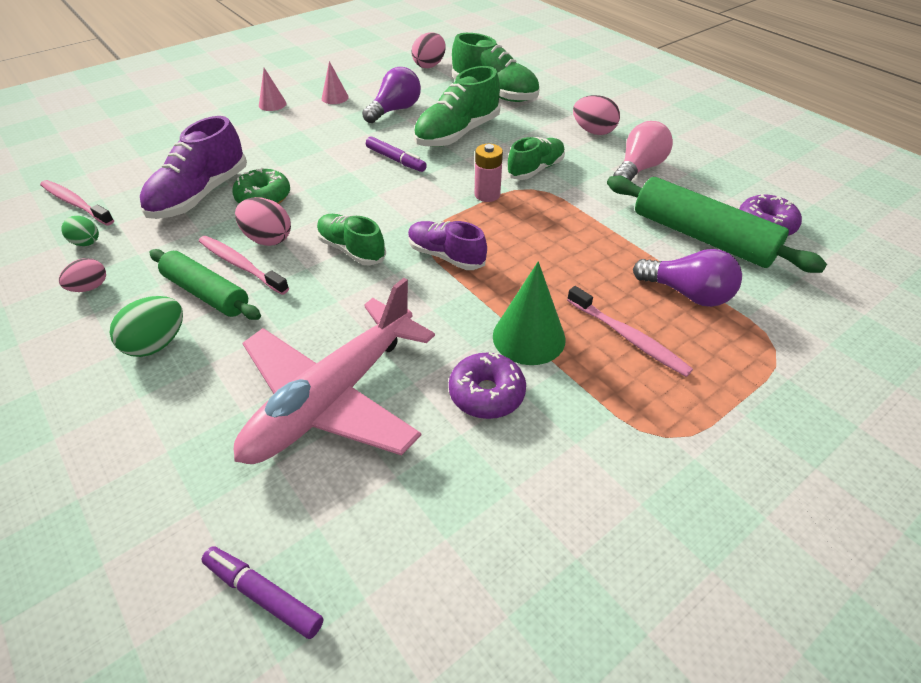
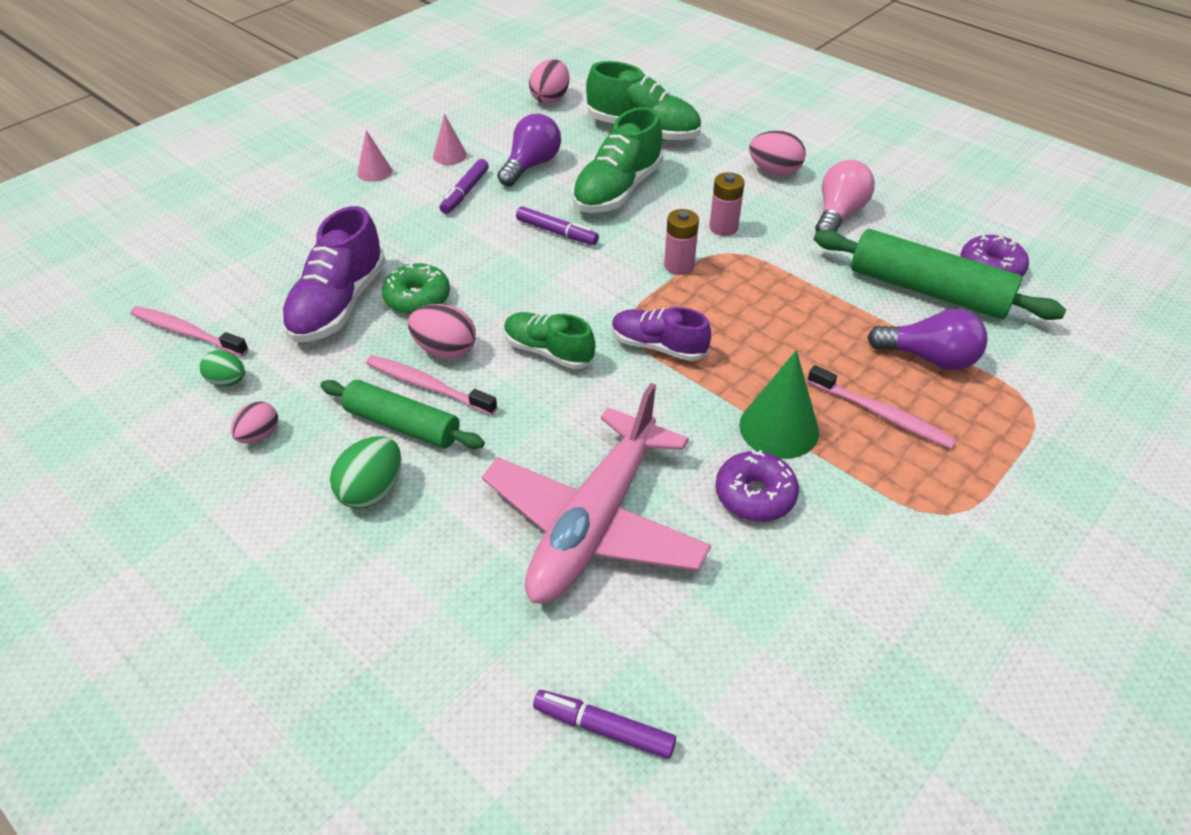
camera: 10 degrees left, 0 degrees up
(335, 124) = (465, 192): none -> purple marker
(535, 169) = (723, 227): green shoe -> pink battery

